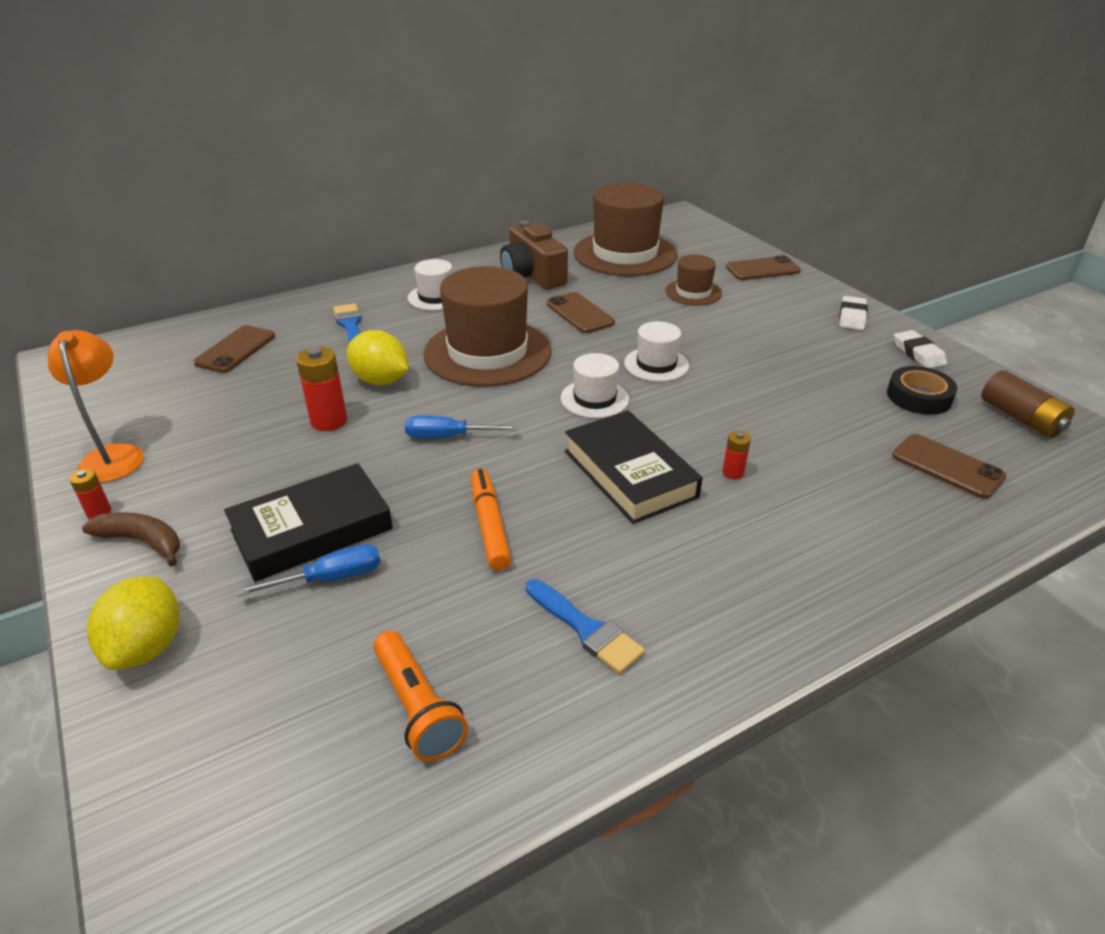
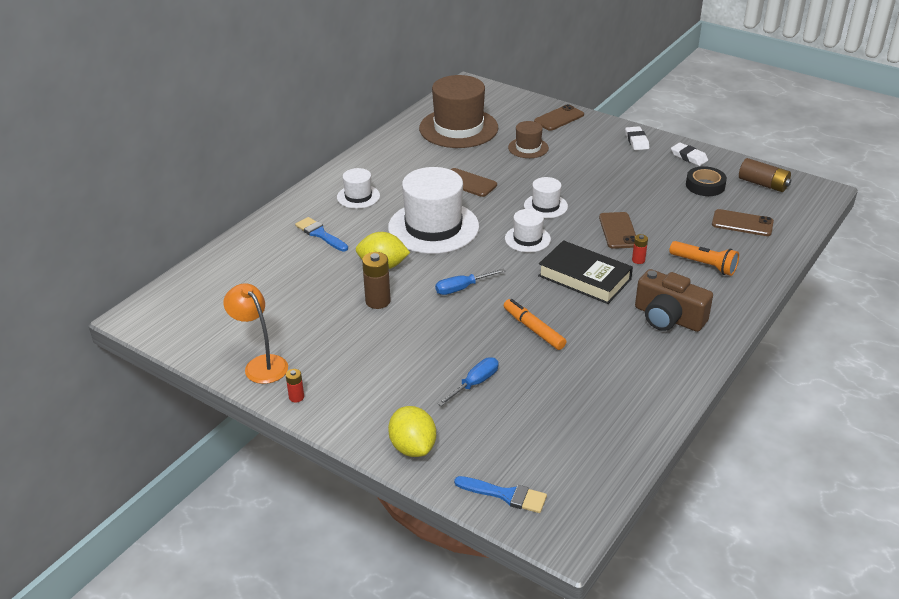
camera: 25 degrees left, 0 degrees up
(142, 542) = (344, 402): brown banana -> none
(235, 349) = (257, 274): brown phone -> brown phone (618, 231)
(312, 530) = (437, 364): black book -> none
(329, 421) = (378, 301): red battery -> brown battery
(417, 707) = (578, 422): orange flashlight -> orange flashlight (704, 265)
(487, 352) = (433, 227): brown hat -> white hat
(532, 275) = (409, 162): brown camera -> brown camera (668, 317)
(586, 629) = (627, 361): blue brush -> blue brush (505, 495)

